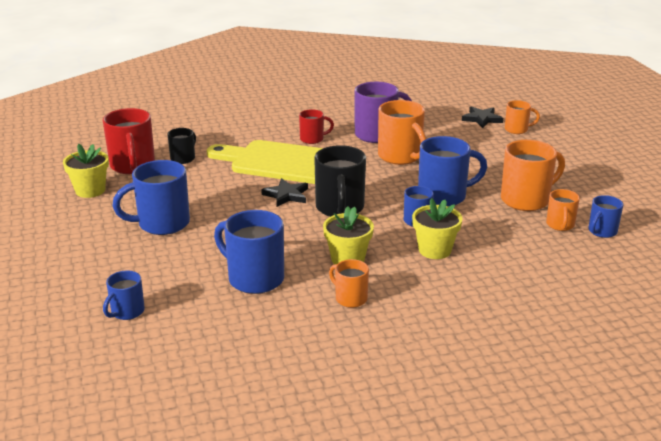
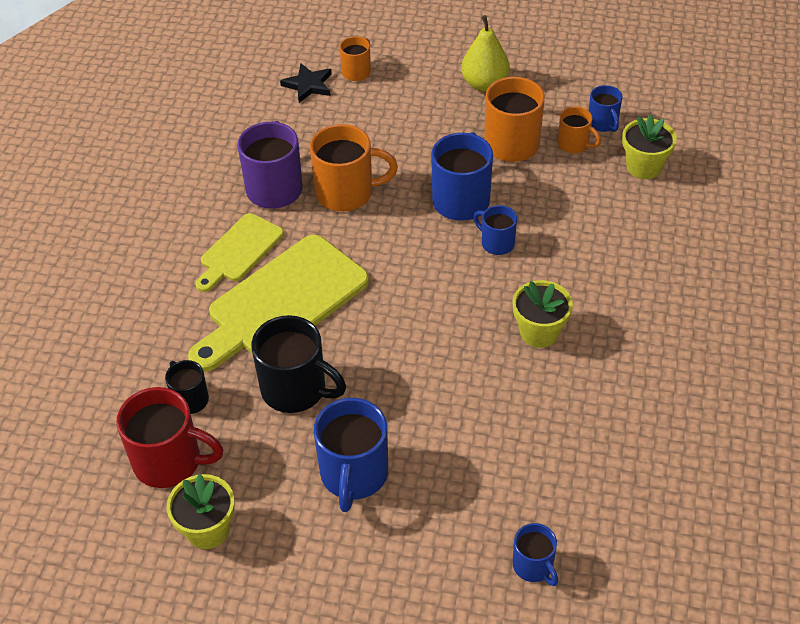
camera: 60 degrees left, 20 degrees up
(254, 278) = (531, 426): blue mug -> none
(286, 195) = (365, 330): black star -> none
(312, 139) = (239, 251): red mug -> yellow cutting board
(340, 208) = (429, 295): black mug -> black mug (296, 389)
(350, 298) = (613, 360): orange mug -> none
(434, 250) = (563, 256): yellow flower pot -> yellow flower pot (644, 167)
(572, 174) = (484, 84): none -> yellow pear

